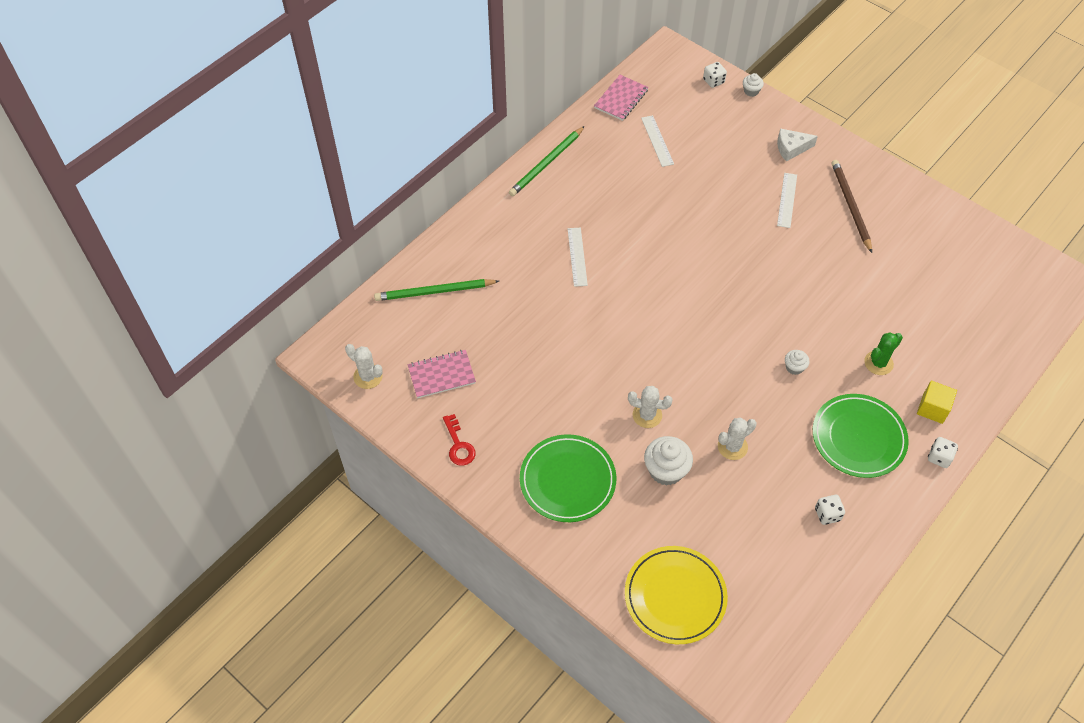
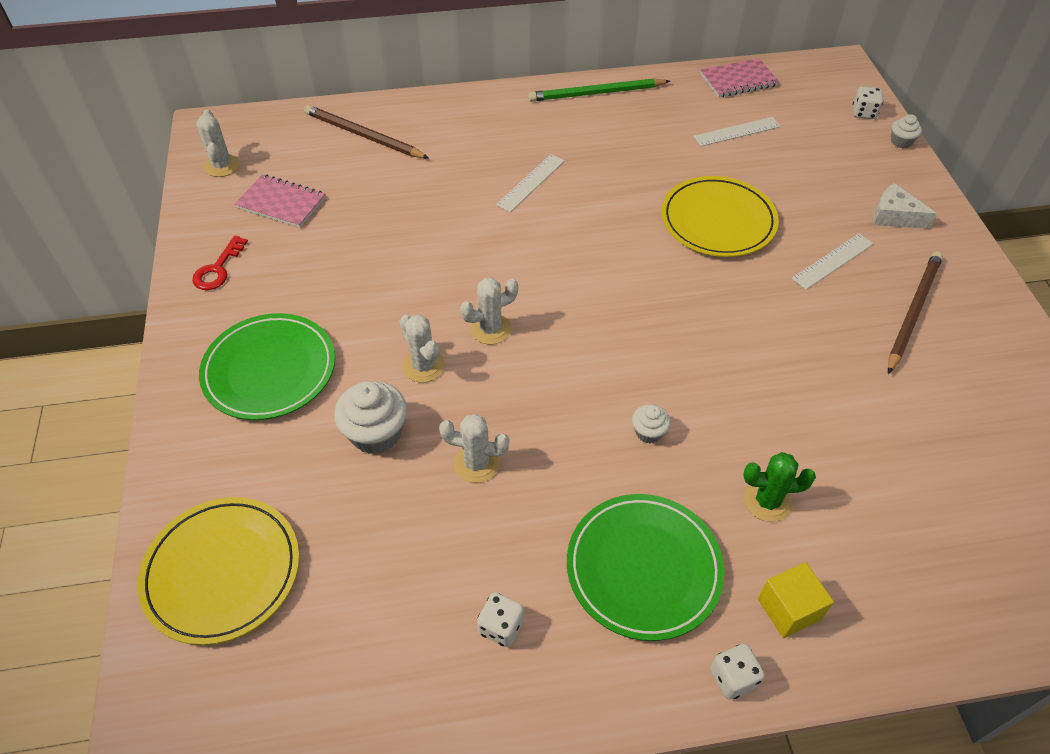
camera: 40 degrees right, 5 degrees down
(434, 292) = (363, 135): green pencil -> brown pencil
(657, 141) = (737, 132): white ruler -> white ruler turned 45 degrees clockwise
(658, 367) = (490, 329): none -> white cactus
(706, 213) = (718, 221): none -> yellow plate

